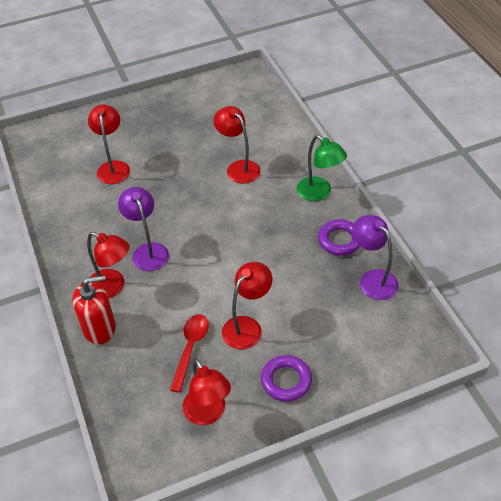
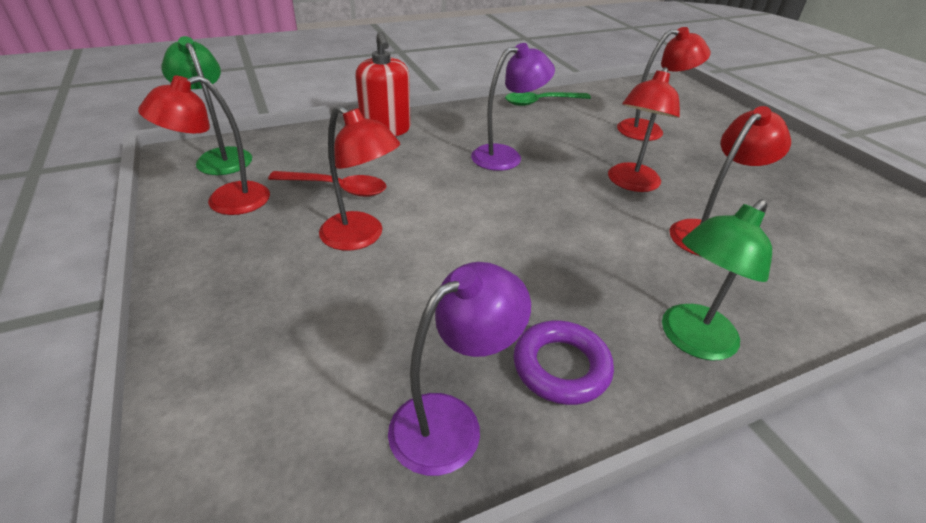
camera: 85 degrees right, 10 degrees down
(57, 223) = (541, 102): none -> green spoon
(112, 287) = (445, 135): red lamp -> red lamp (631, 183)
(140, 438) = (221, 157): none -> green lamp
(286, 380) = (243, 275): purple ring -> none

